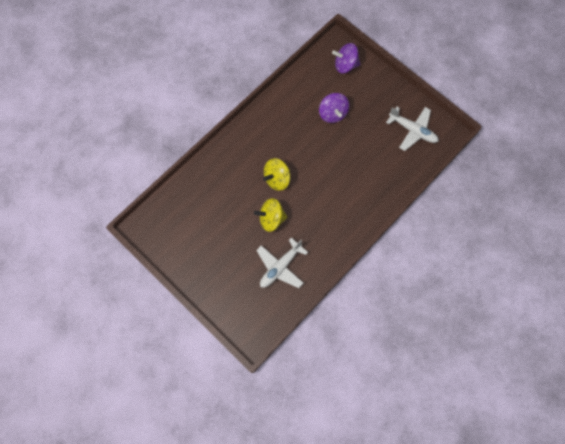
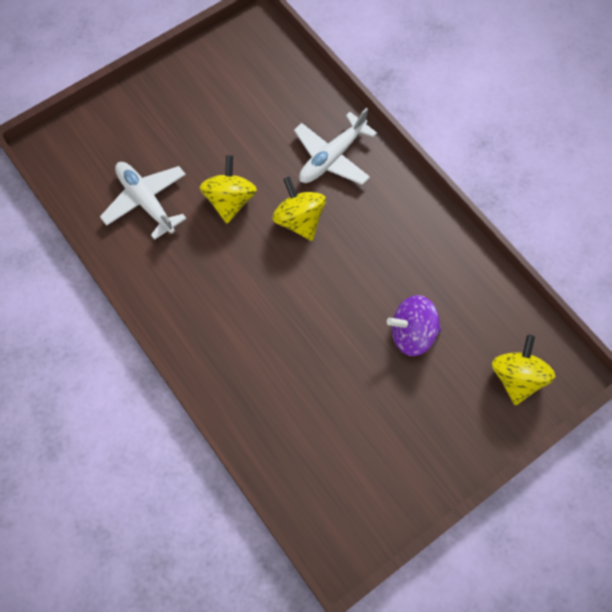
camera: 100 degrees right, 5 degrees down
(345, 65) = (516, 378): purple spinning top -> yellow spinning top
(413, 130) = (354, 478): white plane -> white plane (332, 157)

